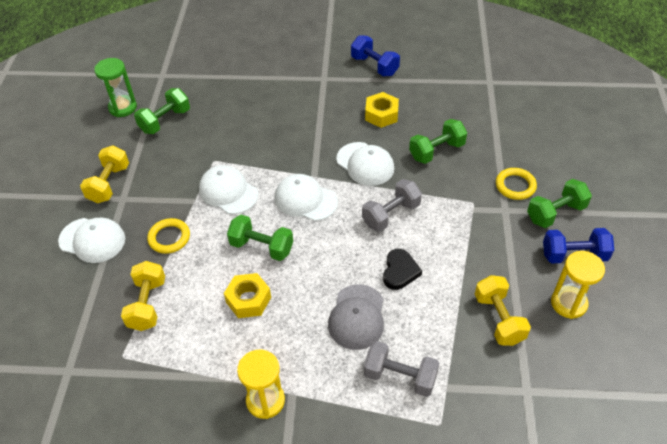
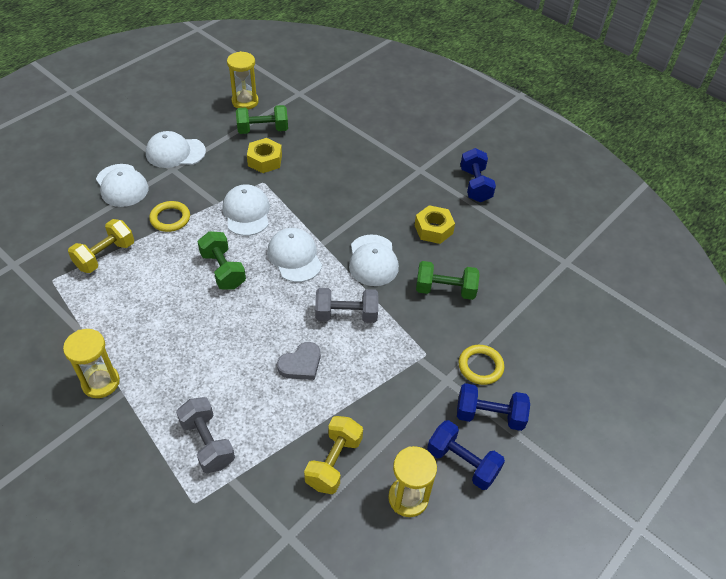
camera: 35 degrees right, 0 degrees up
(109, 184) = (175, 152): yellow dumbbell -> white cap
(122, 107) = (245, 101): green hourglass -> yellow hourglass
(248, 300) = (170, 302): yellow nut -> yellow nut (265, 160)
(357, 317) = (229, 374): grey cap -> none
(400, 271) = (301, 364): black heart -> grey heart
(555, 213) = (489, 415): green dumbbell -> blue dumbbell

